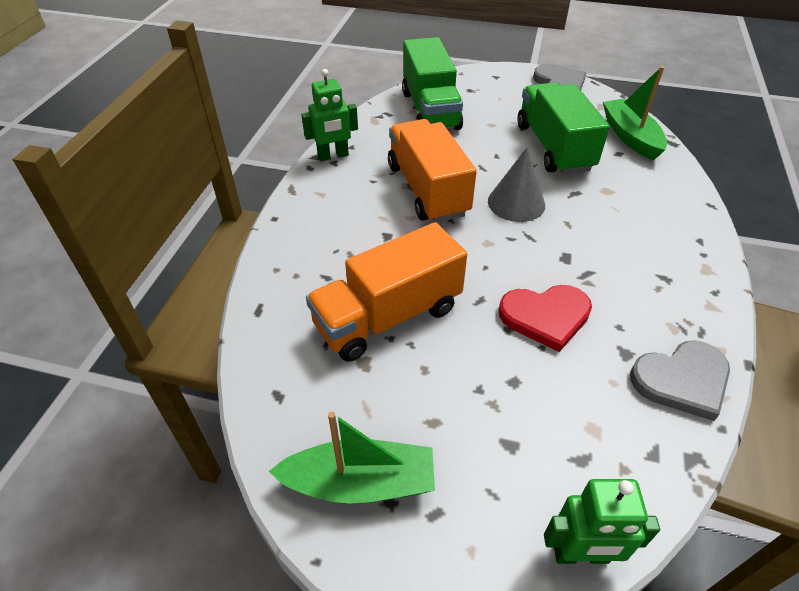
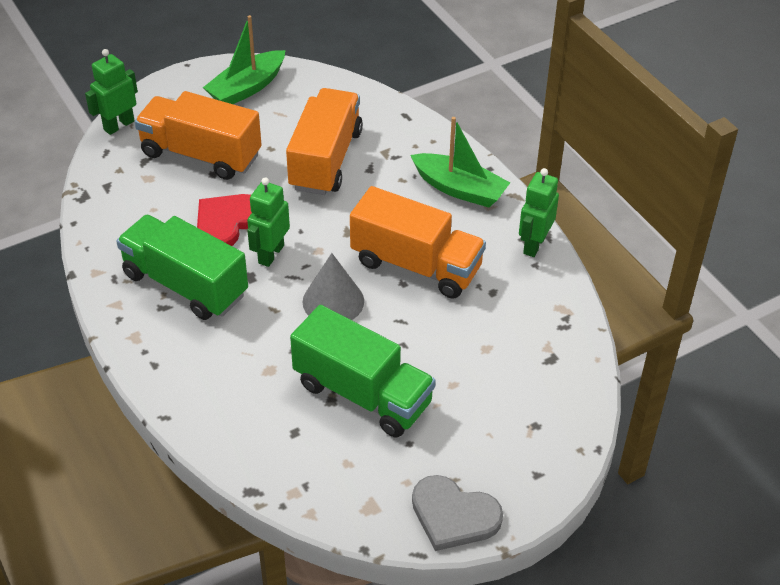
camera: 135 degrees right, 0 degrees up
(430, 110) = (532, 360): green truck -> green truck (185, 284)
(507, 417) = (201, 154): none -> orange truck
(531, 263) = (271, 254): none -> green robot
(630, 137) = (301, 468): green boat -> green boat (459, 189)
(682, 380) = (111, 236): grey heart -> none

